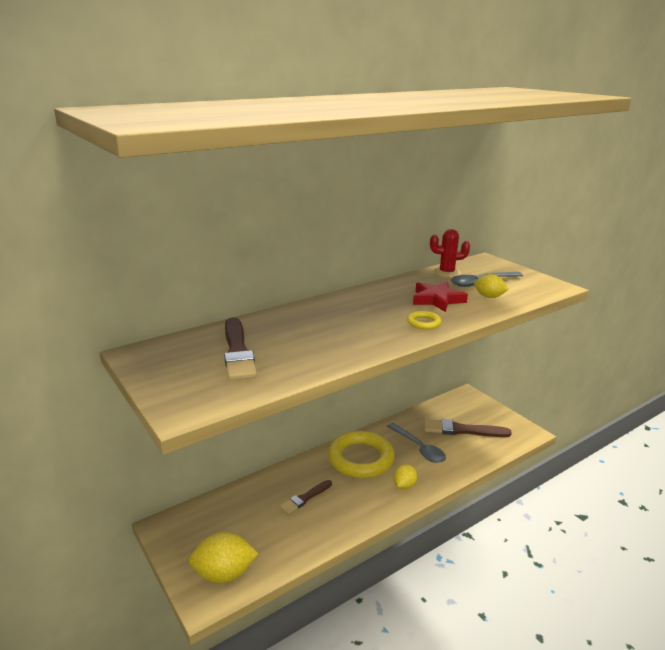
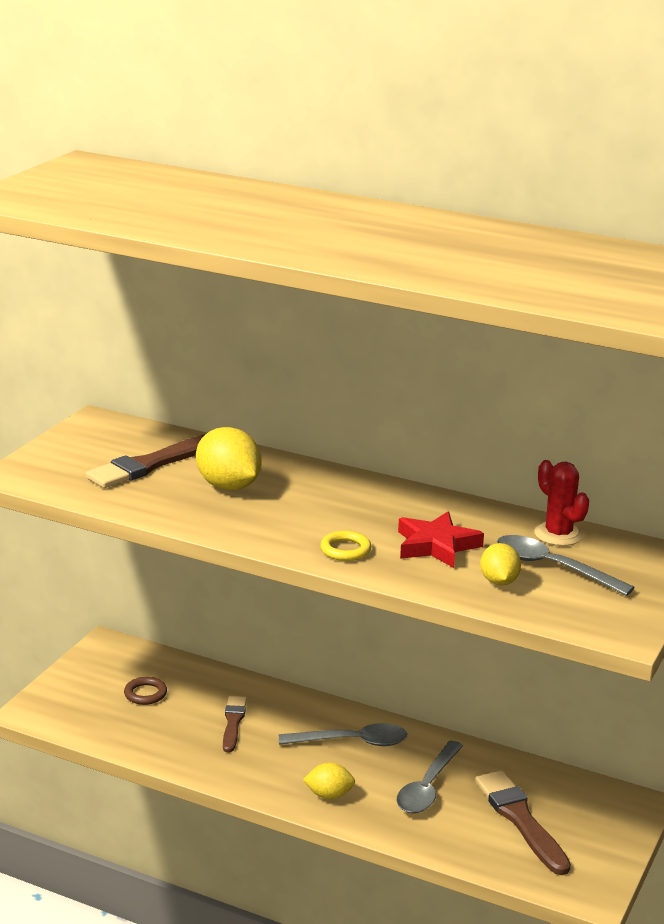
camera: 60 degrees right, 0 degrees up
(224, 574) = (73, 710): yellow lemon -> yellow lemon (228, 486)
(239, 527) = (145, 694): none -> brown ring
(305, 498) = (233, 722): brown brush -> brown brush turned 75 degrees clockwise
(361, 458) = (352, 742): yellow ring -> grey spoon

